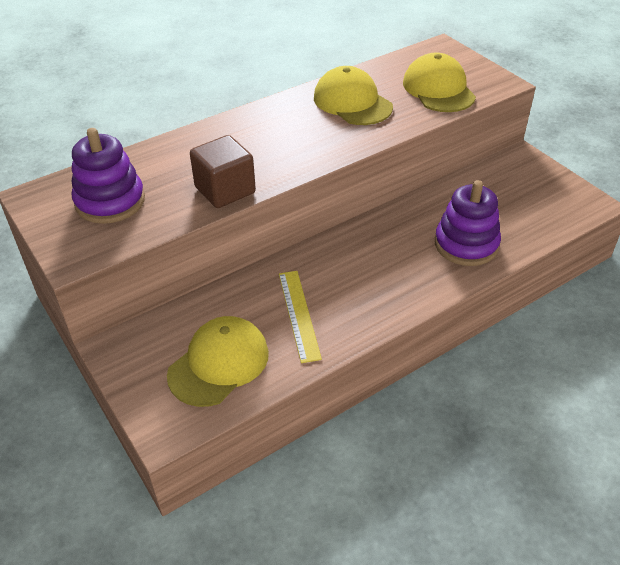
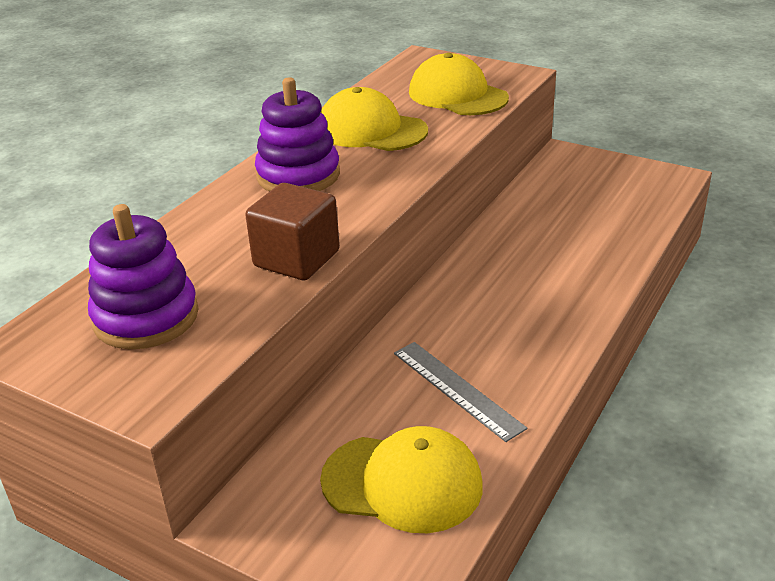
camera: 25 degrees left, 10 degrees down
(219, 363) = (402, 483): yellow cap -> yellow cap turned 90 degrees clockwise
(298, 314) = (456, 389): yellow ruler -> grey ruler
(466, 244) = (583, 253): purple stacking toy -> purple stacking toy (298, 175)

